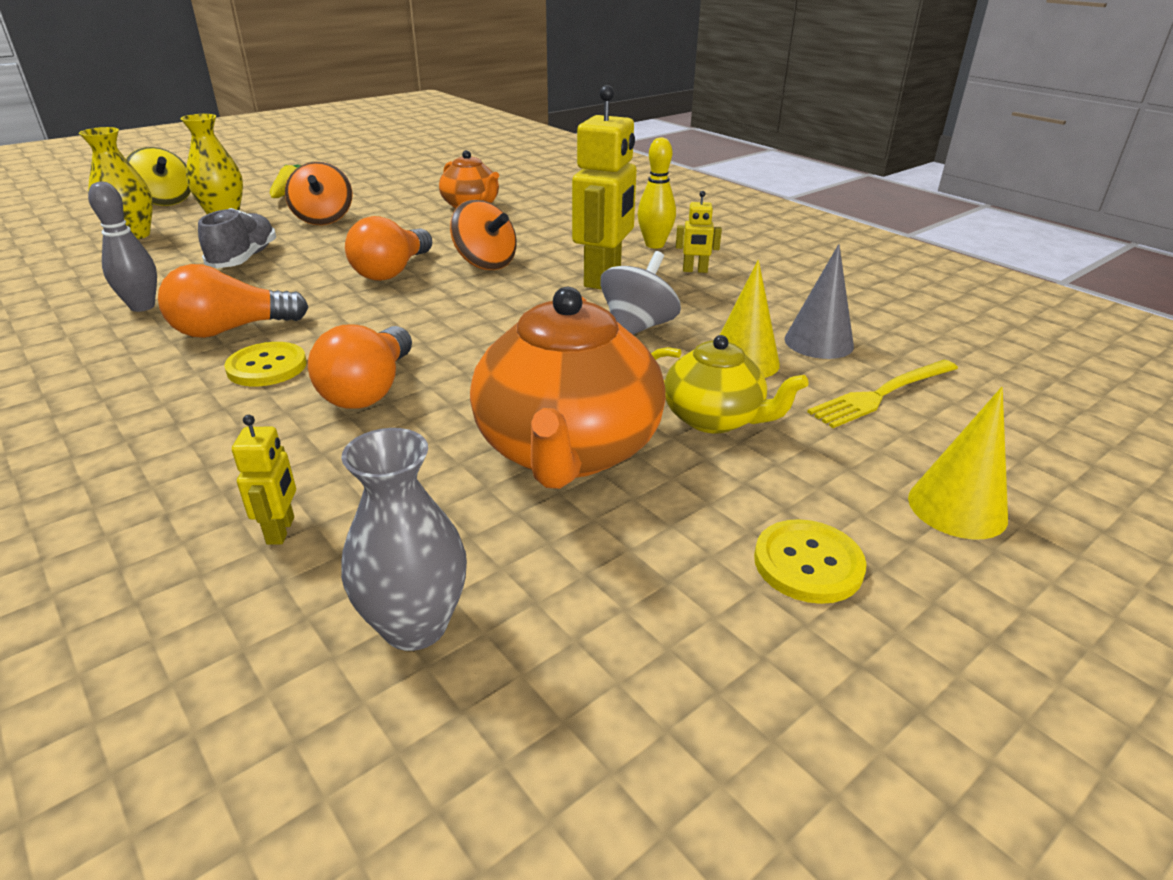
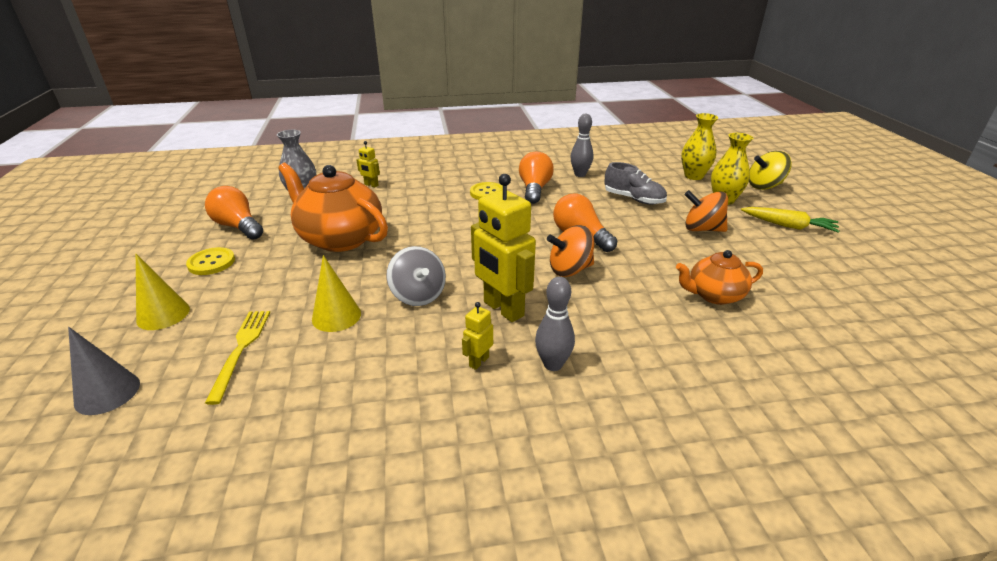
camera: 120 degrees right, 0 degrees up
(369, 390) = (441, 209): orange light bulb -> orange light bulb (238, 227)
(654, 245) = (553, 364): yellow bowling pin -> grey bowling pin
(714, 419) = (307, 281): yellow teapot -> none
(818, 342) = (314, 361): grey cone -> grey cone (107, 393)

